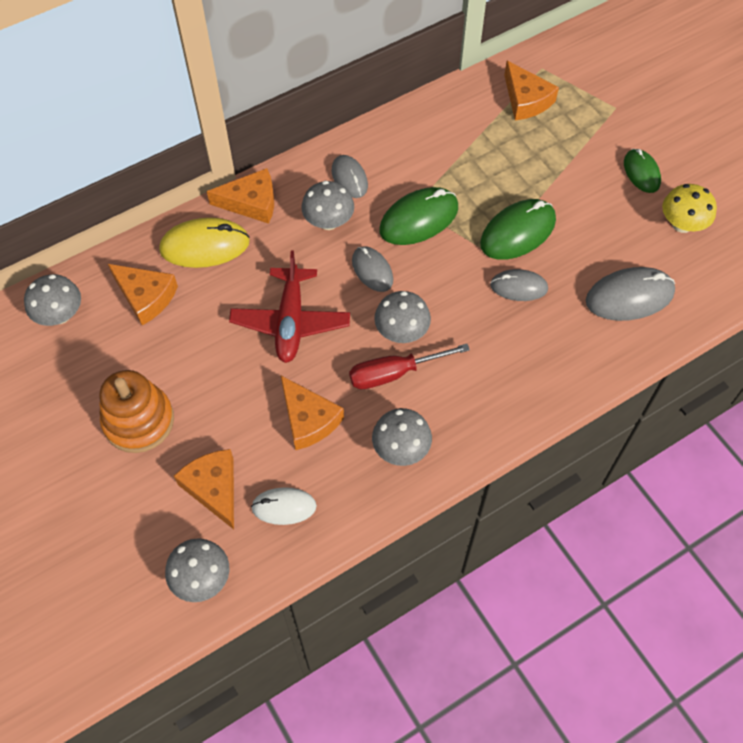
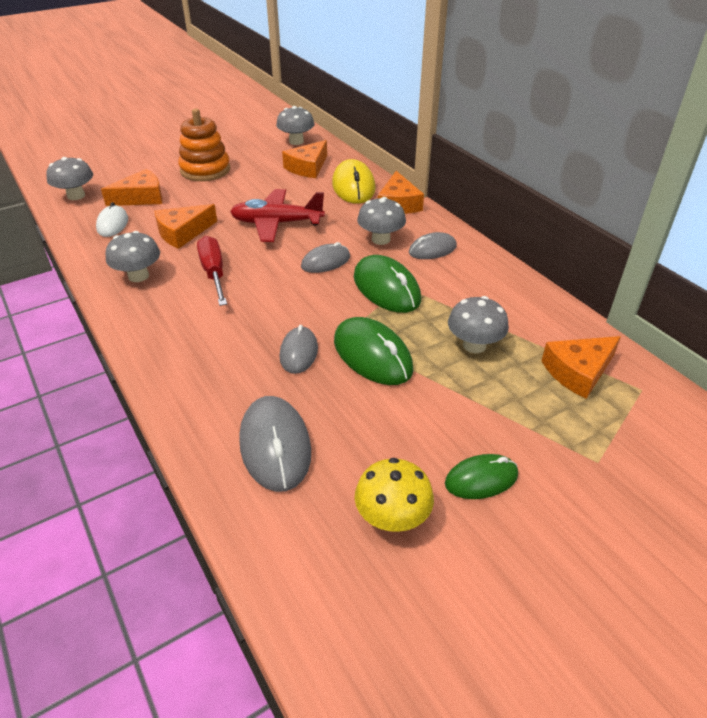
camera: 90 degrees right, 20 degrees down
(401, 331) = (257, 277): grey mushroom -> grey mushroom (474, 345)

